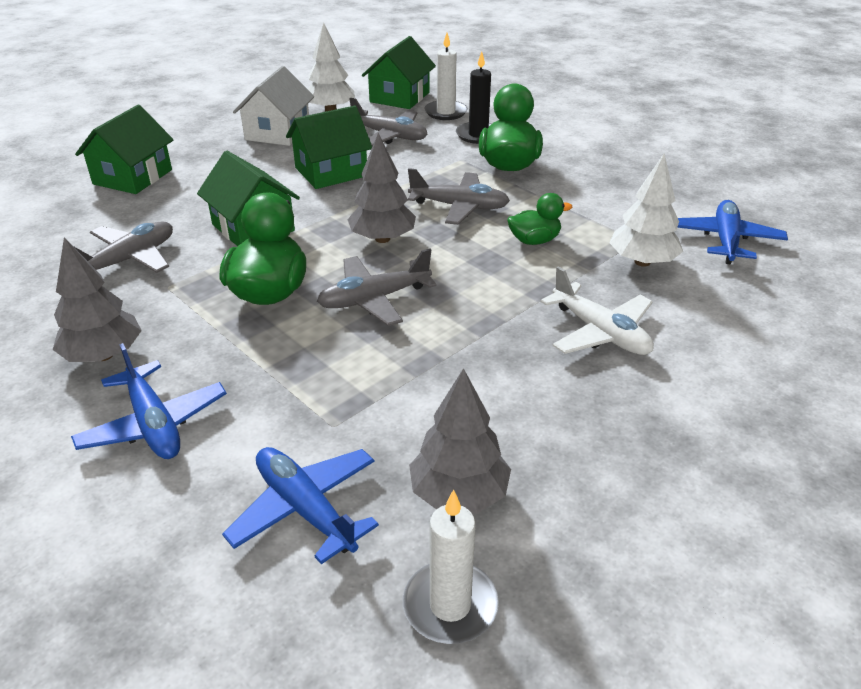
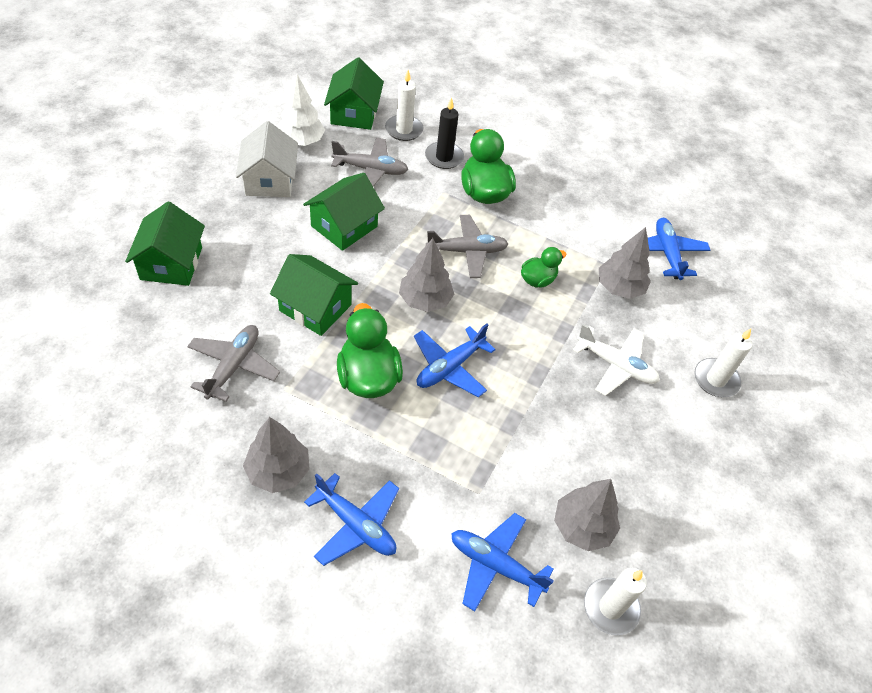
camera: 25 degrees left, 15 degrees up
(374, 299) = (449, 367): grey plane -> blue plane
(642, 262) = (619, 288): white tree -> grey tree
(748, 371) = (715, 380): none -> white candle

